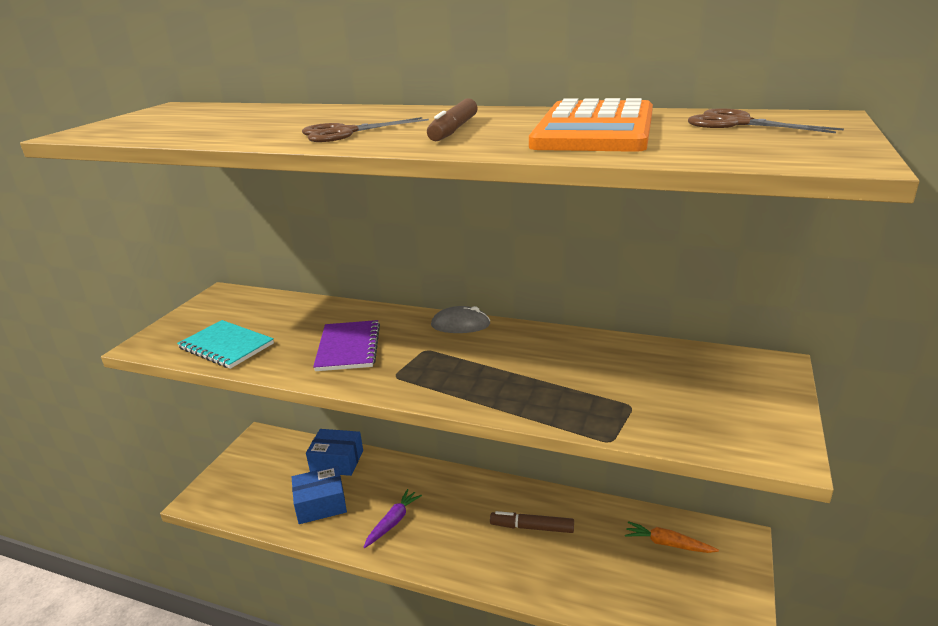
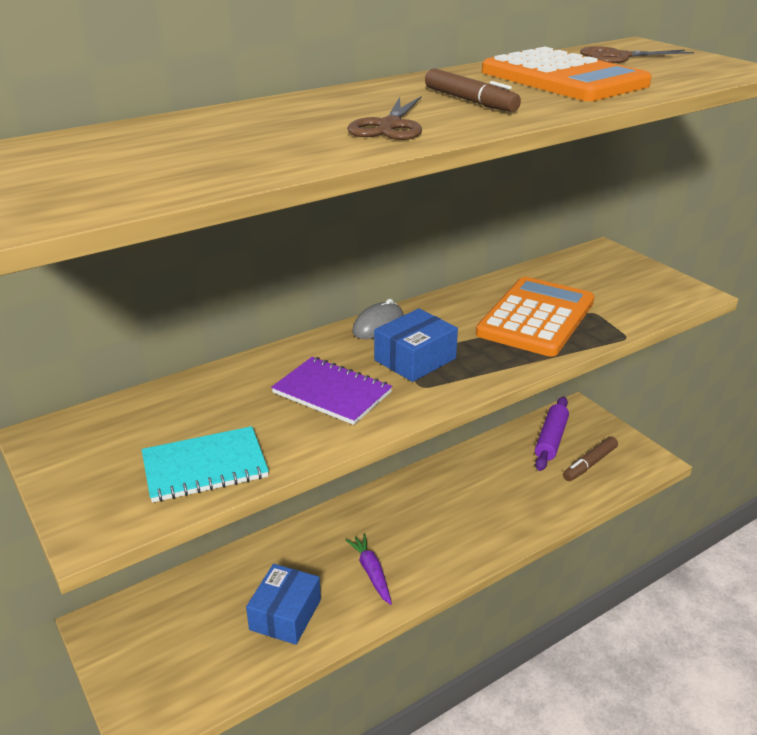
camera: 55 degrees left, 5 degrees up
(337, 461) = (232, 574): blue box -> blue box (415, 359)
(532, 527) = (468, 493): brown marker -> brown marker (589, 464)
(573, 381) = (536, 318): none -> orange calculator
(667, 544) = (551, 439): orange carrot -> purple rolling pin

